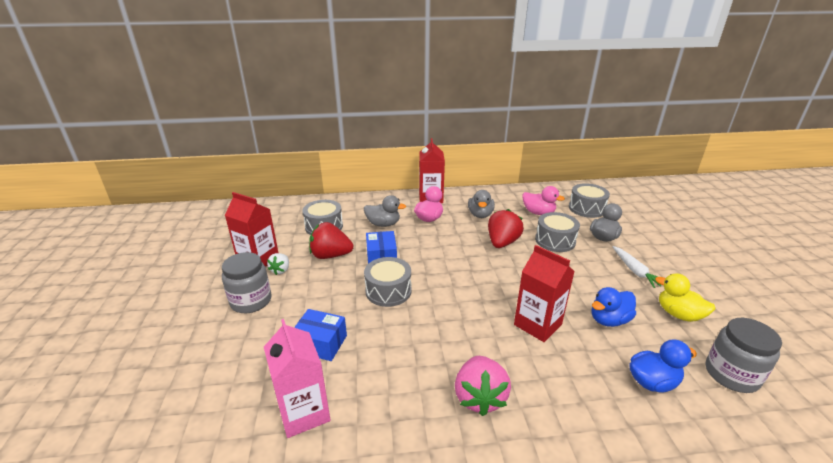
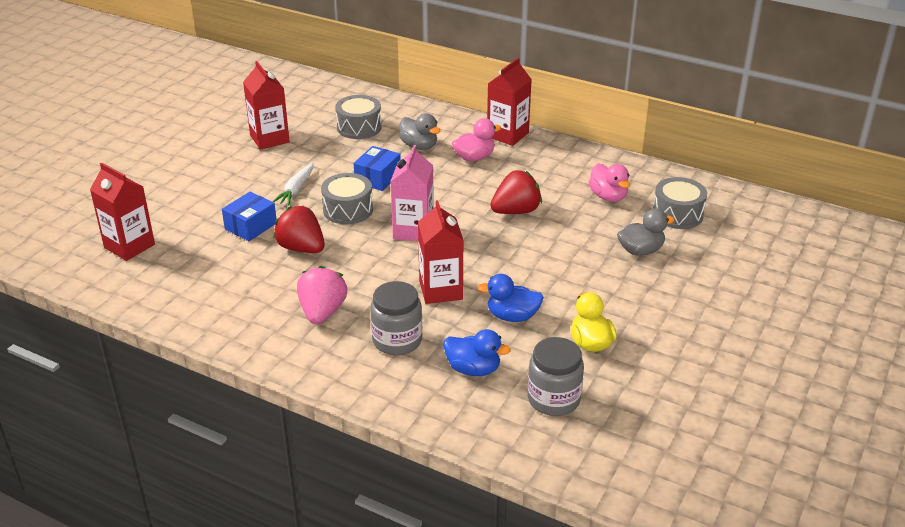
camera: 35 degrees right, 5 degrees up
(206, 430) = (129, 246): none -> red carton
(251, 301) = (231, 172): grey jar -> grey jar (397, 340)
(281, 270) = (278, 155): white strawberry -> none
(304, 412) = (195, 264): pink carton -> pink carton (413, 230)
(321, 343) = (251, 226): blue box -> blue box turned 75 degrees clockwise
(330, 255) = (334, 158): red strawberry -> red strawberry (301, 248)
(479, 397) = (322, 312): pink strawberry -> pink strawberry turned 150 degrees clockwise
(480, 215) = (536, 174): grey duck -> none
(555, 240) = (577, 231): grey drum -> none
(635, 271) = (615, 293): white carrot -> white carrot (296, 189)

